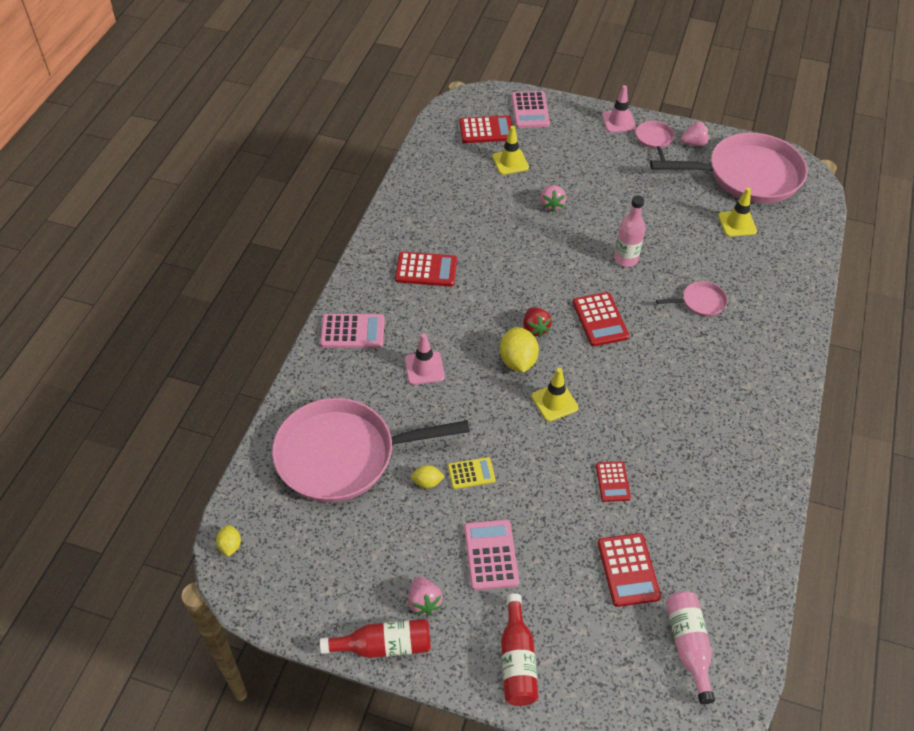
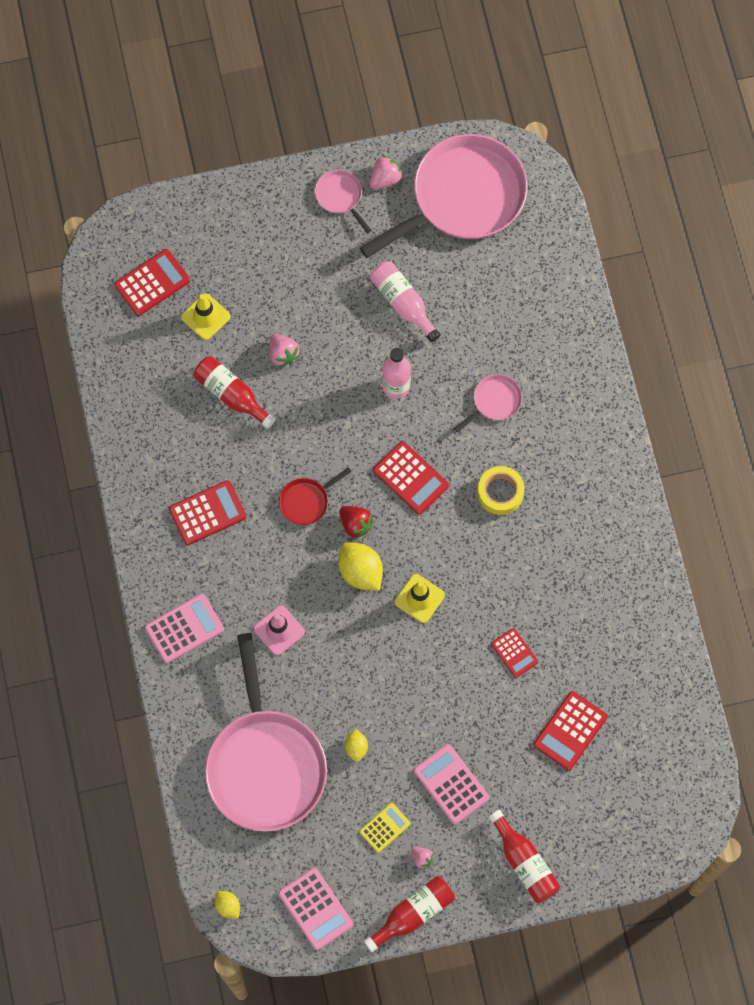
camera: 30 degrees left, 20 degrees up
(343, 455) = (265, 765): pink pan -> pink pan turned 60 degrees counterclockwise
(424, 602) = (422, 858): pink strawberry -> pink strawberry, size x0.64
(427, 482) = (356, 747): yellow lemon -> yellow lemon turned 60 degrees counterclockwise
(471, 473) = (388, 716): yellow calculator -> yellow calculator (384, 827)
(496, 211) = (231, 394): none -> red bottle
(507, 297) = (307, 501): none -> red pan
(530, 110) = (182, 225): pink calculator -> pink calculator (315, 909)
(618, 121) = (287, 189): pink traffic cone -> none
(628, 570) = (570, 731): red calculator -> red calculator turned 75 degrees clockwise
(669, 362) = (500, 492): none -> yellow tape
(688, 645) = (650, 770): pink bottle -> pink bottle (403, 303)
(737, 224) = (482, 275): yellow traffic cone -> none

